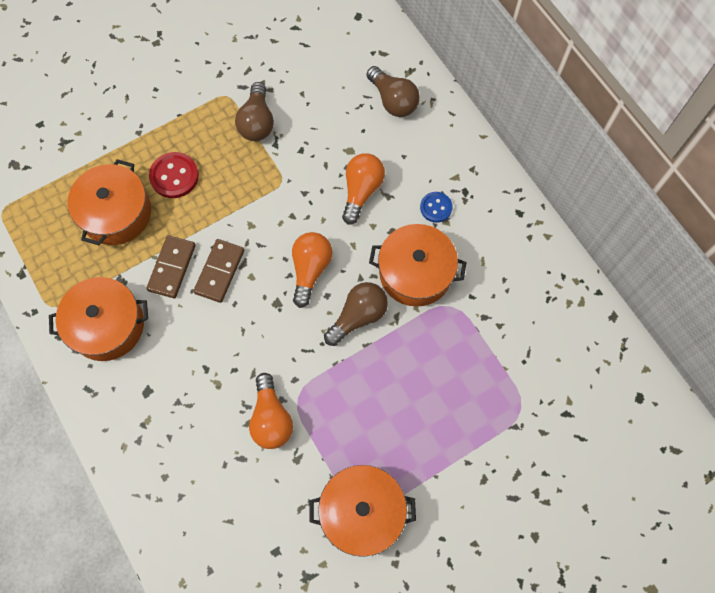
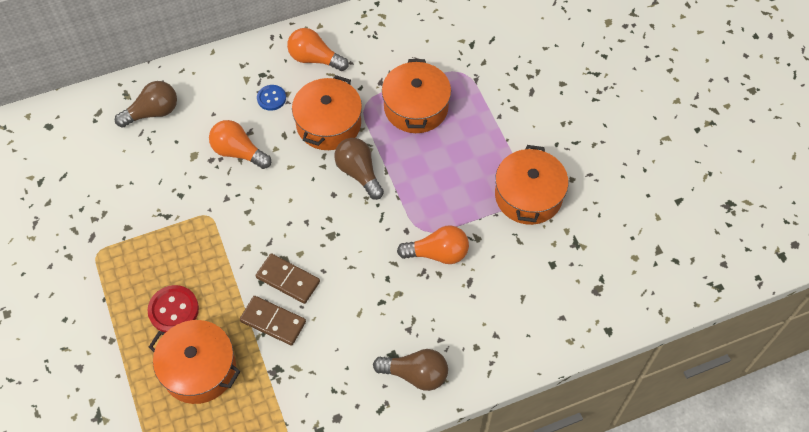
camera: 80 degrees left, 10 degrees down
(107, 325) = (319, 386): orange pot -> orange pot (416, 107)
(257, 122) = (137, 228): brown light bulb -> brown light bulb (415, 374)
(310, 270) = (305, 204): orange light bulb -> orange light bulb (314, 59)

